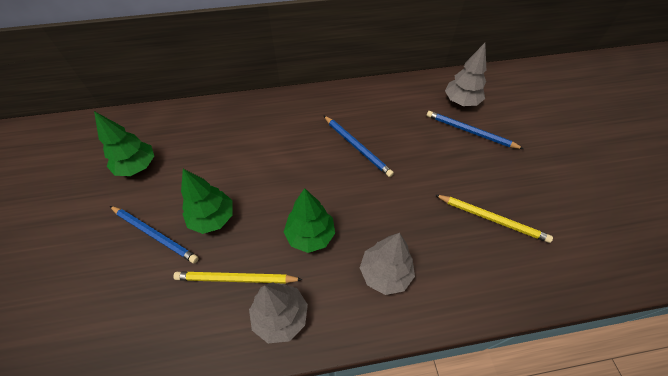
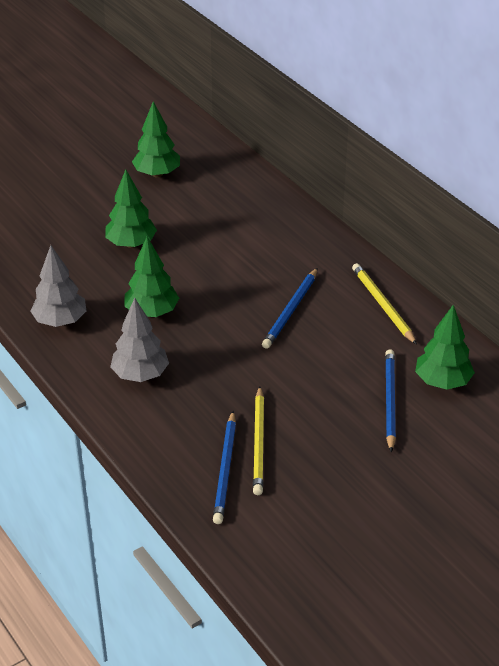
camera: 65 degrees right, 15 degrees down
(155, 235) = (93, 218): blue pencil -> blue pencil (225, 470)
(236, 279) = (79, 282): yellow pencil -> yellow pencil (382, 305)
(461, 102) = (442, 382): grey tree -> green tree

